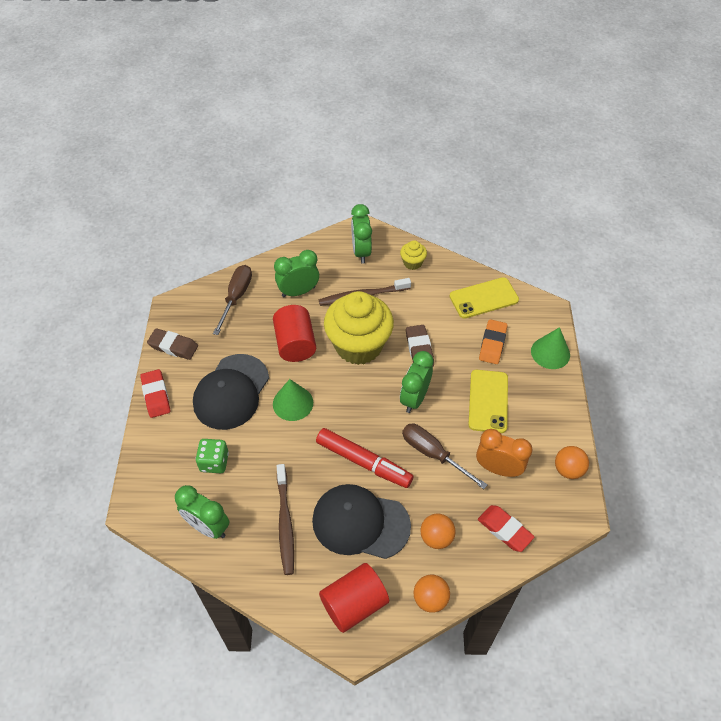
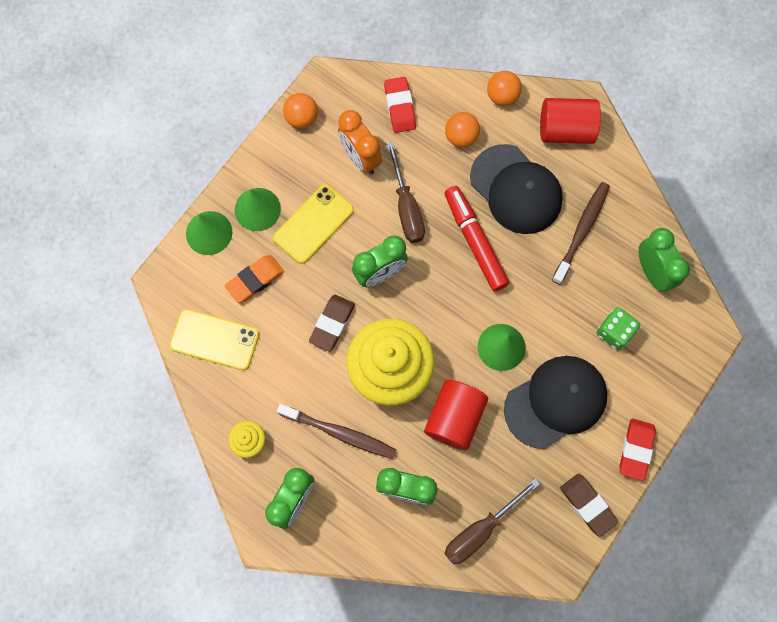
camera: 145 degrees left, 20 degrees up
(534, 387) = (257, 209): none -> green cone

